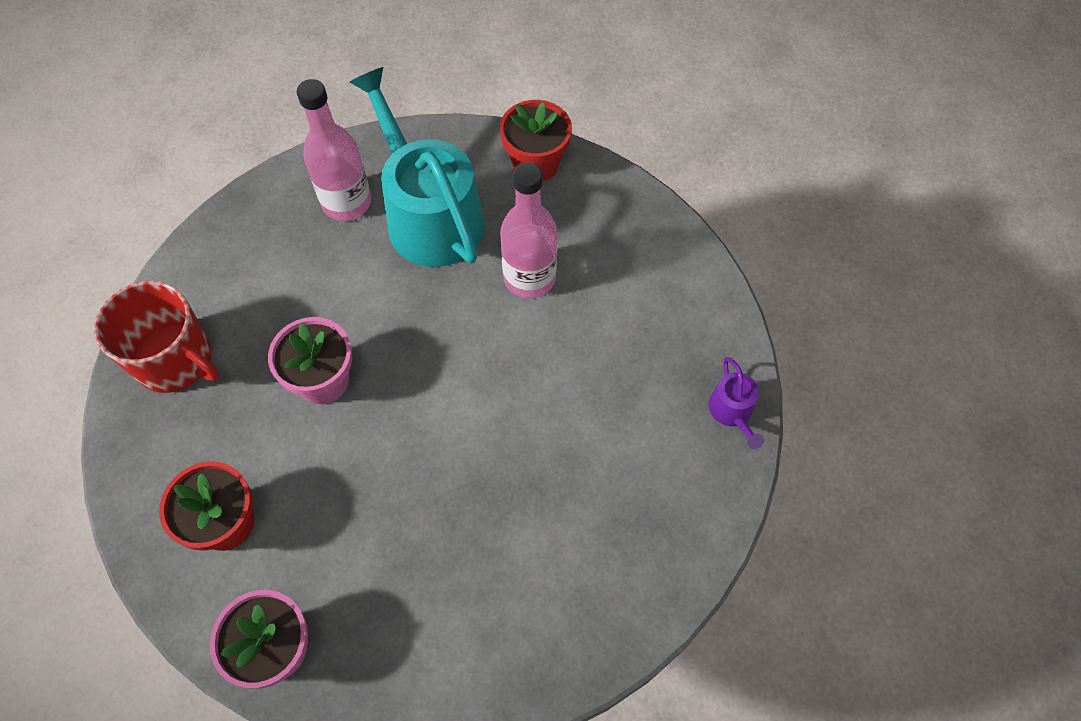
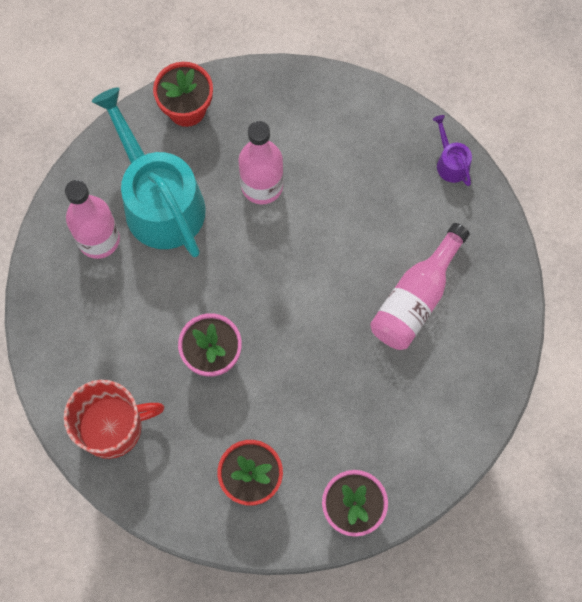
camera: 45 degrees left, 10 degrees up
(429, 215) = (159, 201): turquoise watering can -> turquoise watering can turned 45 degrees clockwise
(561, 506) = (416, 298): none -> pink bottle
(732, 412) = (451, 162): purple watering can -> purple watering can turned 150 degrees counterclockwise

